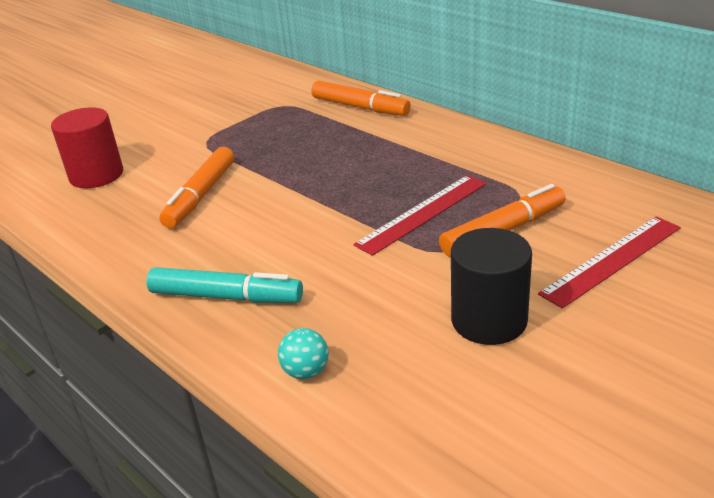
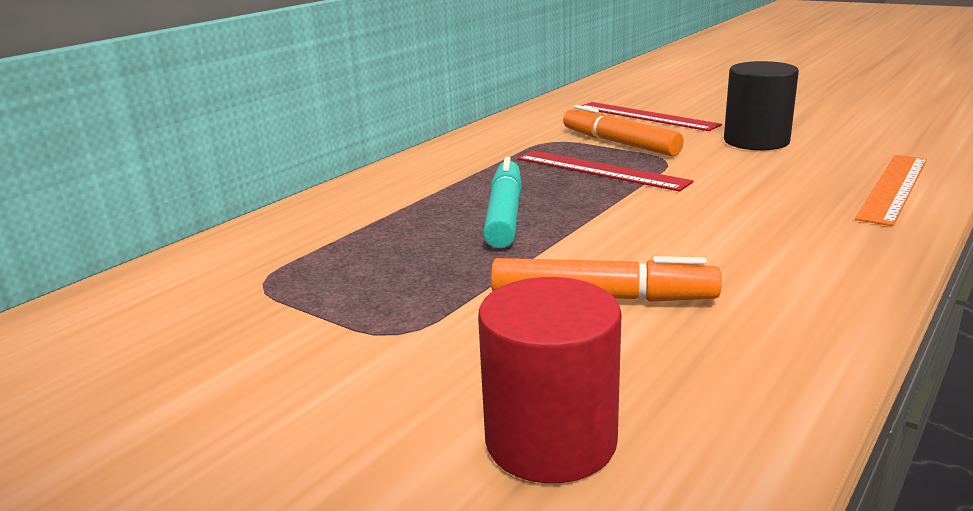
camera: 100 degrees left, 10 degrees down
(226, 296) = (827, 236): turquoise marker -> turquoise marker (504, 215)
(306, 372) = (894, 188): turquoise ball -> orange ruler
(360, 107) = (305, 223): orange marker -> none

